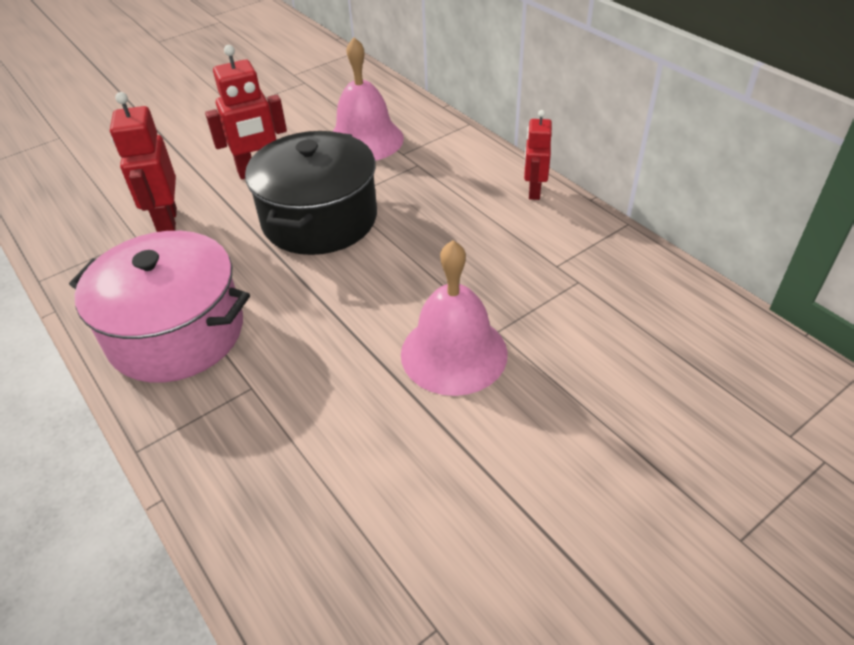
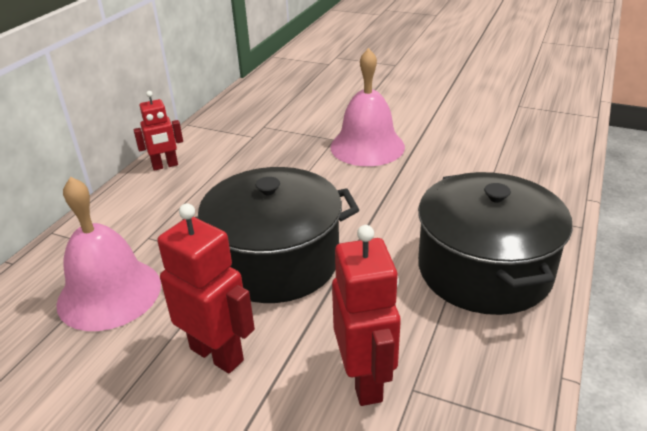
camera: 120 degrees left, 10 degrees down
(167, 221) = (365, 380): red robot -> red robot turned 60 degrees counterclockwise
(176, 332) = (484, 269): pink pot -> black pot

